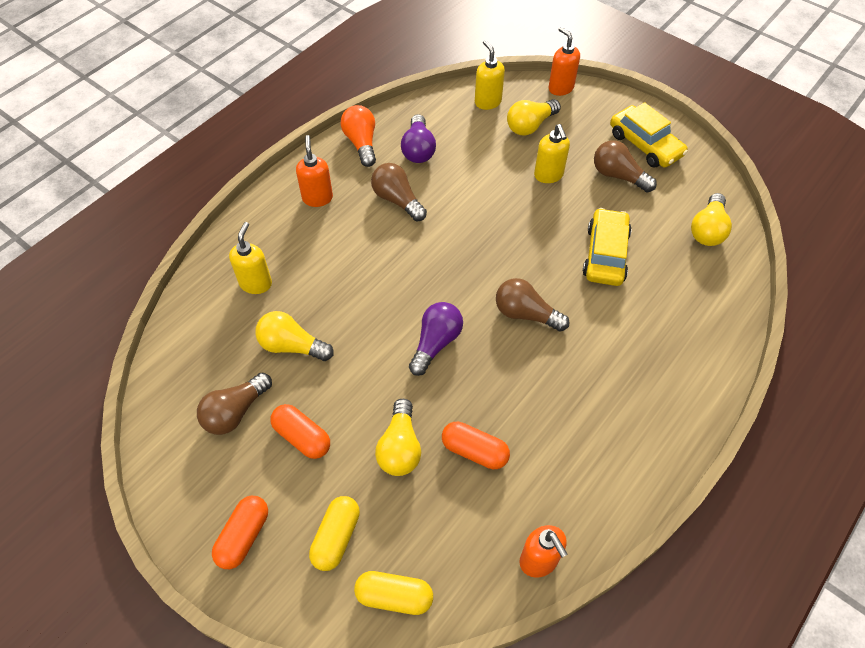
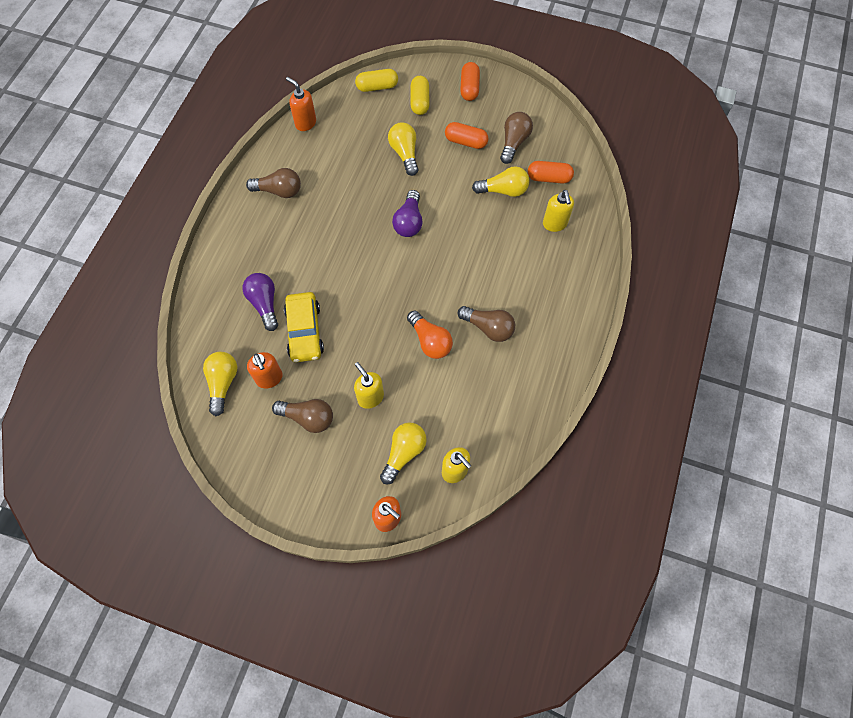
camera: 160 degrees right, 10 degrees up
(317, 198) = (553, 308): orange soap dispenser -> orange soap dispenser (269, 378)
(361, 143) = (548, 377): orange light bulb -> orange light bulb (430, 341)
(418, 149) = (495, 387): purple light bulb -> purple light bulb (264, 304)
(474, 451) = (359, 165): orange capsule -> orange capsule (549, 178)
(525, 314) = (353, 262): brown light bulb -> brown light bulb (279, 191)
(645, 145) = (289, 466): yellow car -> none

